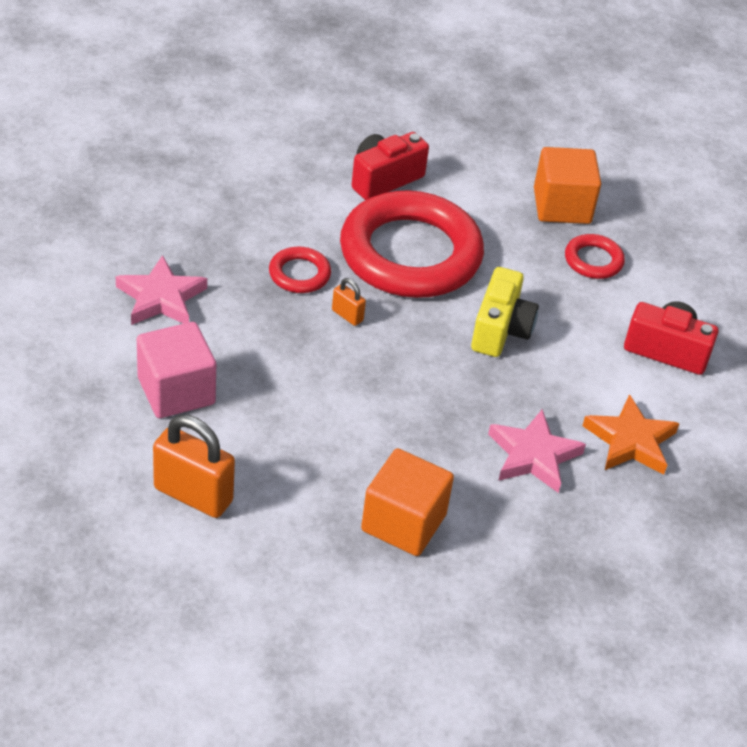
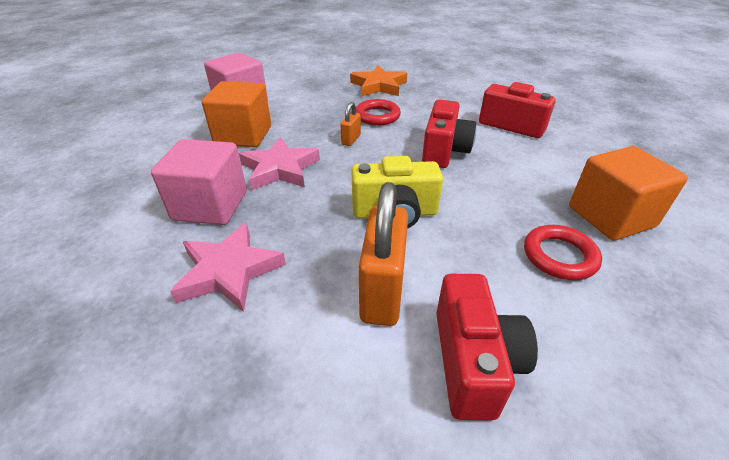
camera: 75 degrees right, 5 degrees down
(161, 298) = (318, 84): pink star -> pink star (280, 169)
(193, 495) = (150, 124): orange padlock -> orange padlock (382, 291)
(403, 522) = (126, 208): orange cube -> orange cube (243, 135)
(410, 254) = (444, 151): red ring -> red camera
(429, 455) = (210, 205): none -> pink cube
(630, 441) = (281, 355): orange star -> orange star (379, 86)

